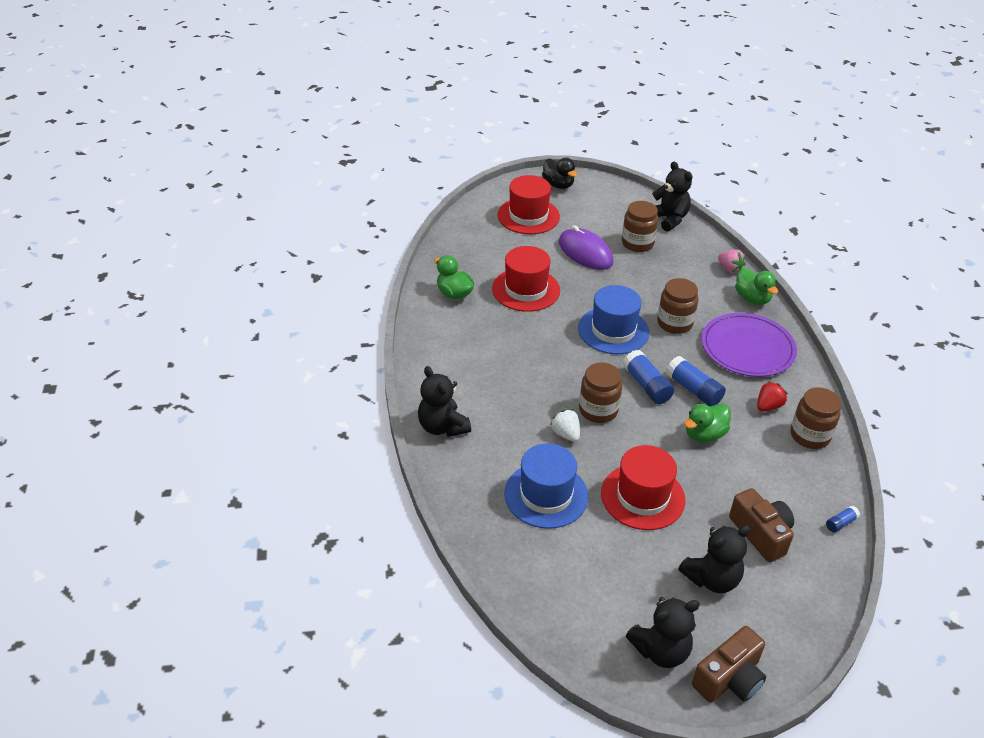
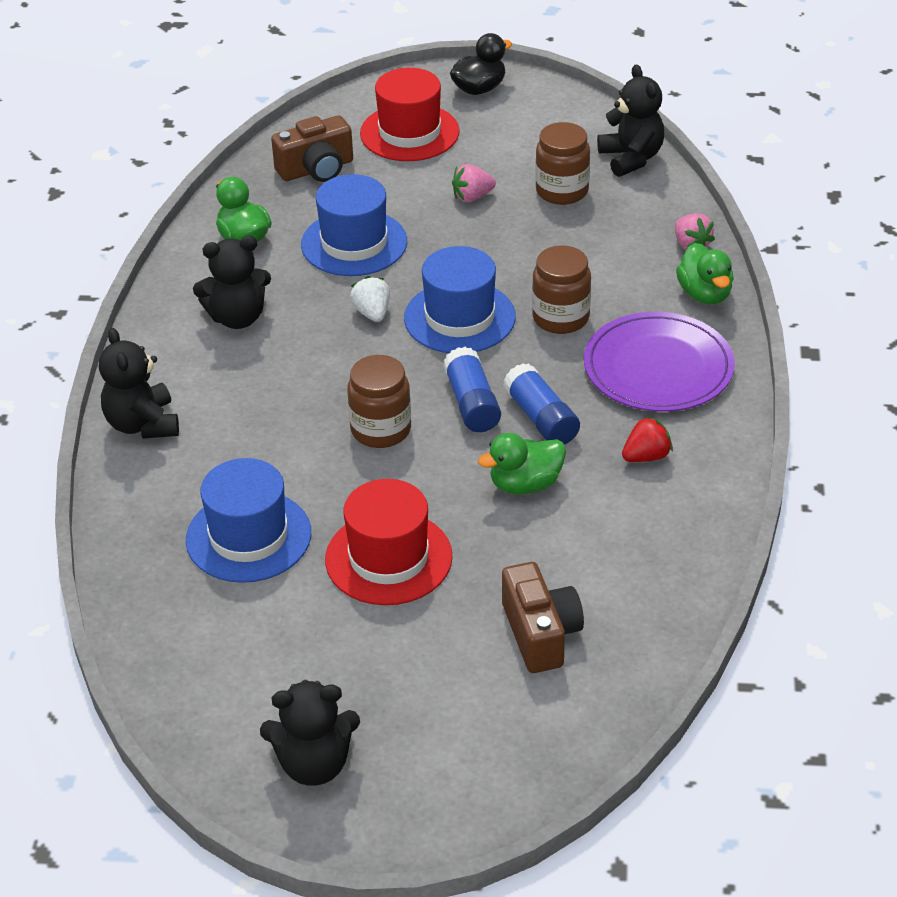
camera: 15 degrees right, 0 degrees up
(526, 289) = (354, 243): red hat -> blue hat
(558, 185) = (479, 89): black duck -> black duck turned 105 degrees counterclockwise
(566, 434) = (316, 457): white strawberry -> white strawberry (372, 313)
(585, 252) = (472, 197): purple mouse -> pink strawberry
(712, 579) = (435, 683): black teddy bear -> black teddy bear (237, 317)
(729, 679) = (394, 816): brown camera -> brown camera (316, 169)
(810, 435) = (689, 507): brown jar -> none
(841, 523) = (671, 636): blue glue stick -> none

